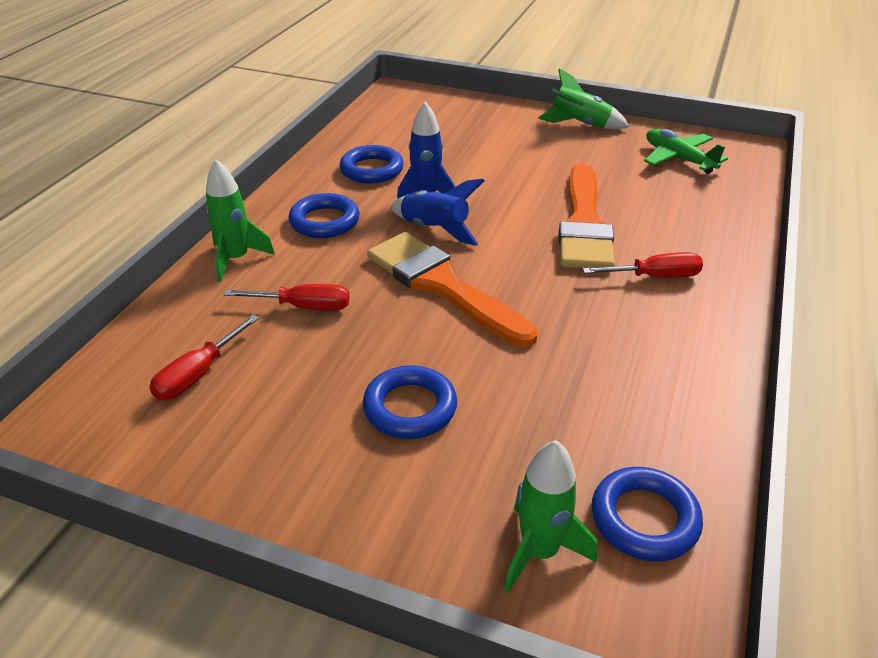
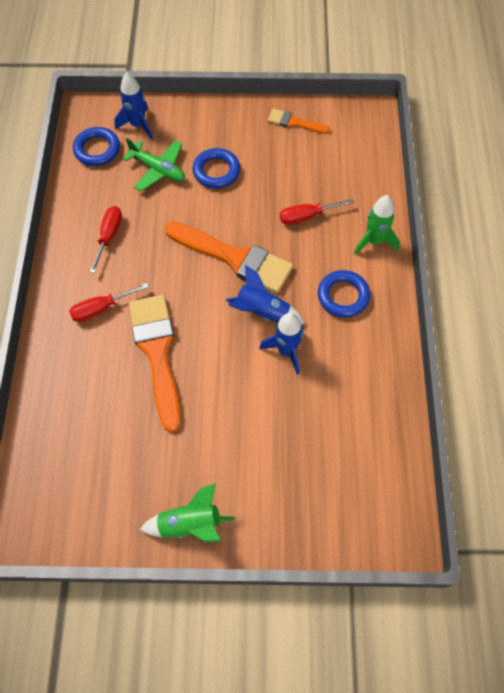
camera: 160 degrees right, 25 degrees up
(199, 374) = (330, 159): red screwdriver -> red screwdriver (109, 236)
(204, 456) = (294, 122): none -> orange brush
(372, 170) = (346, 373): blue ring -> none
(539, 551) = (138, 125): green rocket -> blue rocket
(678, 159) = (88, 484): green plane -> green plane (158, 169)

